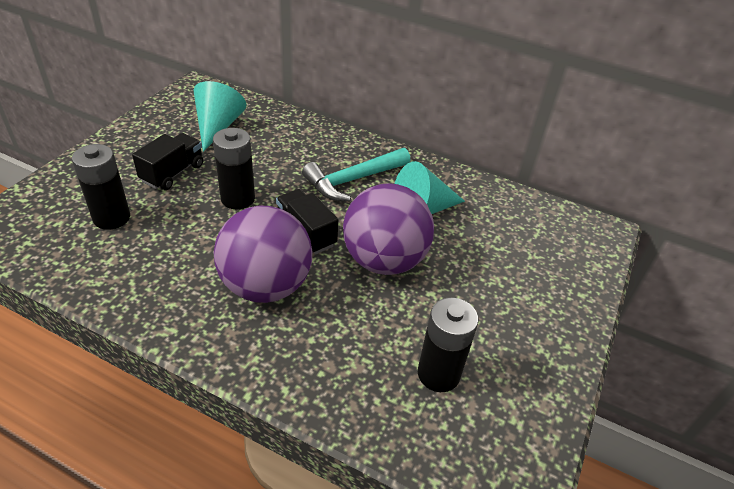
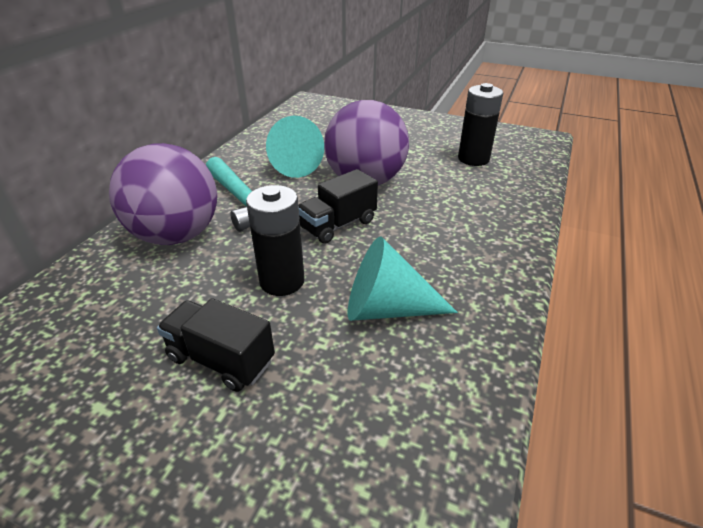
camera: 90 degrees left, 5 degrees down
(111, 218) = (338, 409): black battery -> none
(218, 127) = (94, 330): turquoise cone -> turquoise cone (387, 308)
(266, 286) = (421, 242): purple ball -> purple ball (177, 235)

